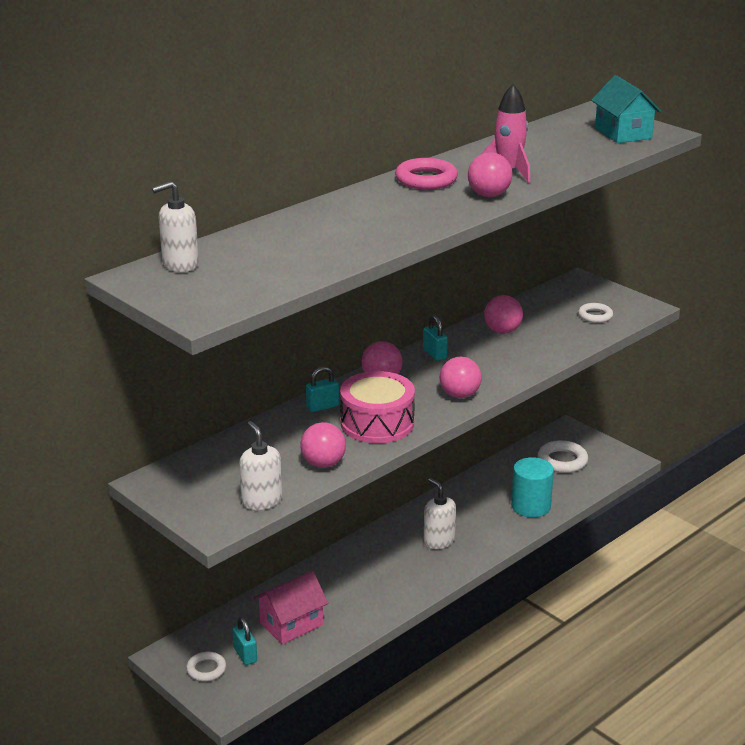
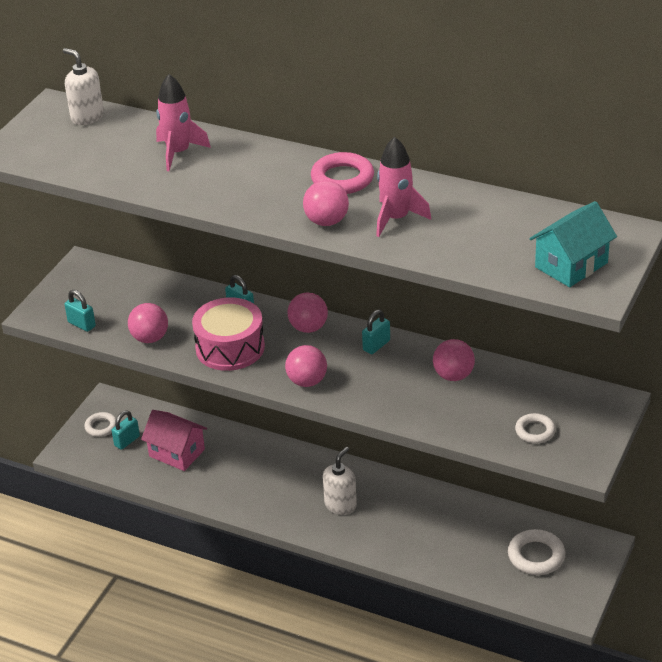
camera: 70 degrees right, 10 degrees up
(261, 501) = (81, 324): white soap dispenser -> turquoise padlock
(305, 233) = (178, 153): none -> pink rocket
(531, 506) = (436, 553): turquoise cylinder -> none

